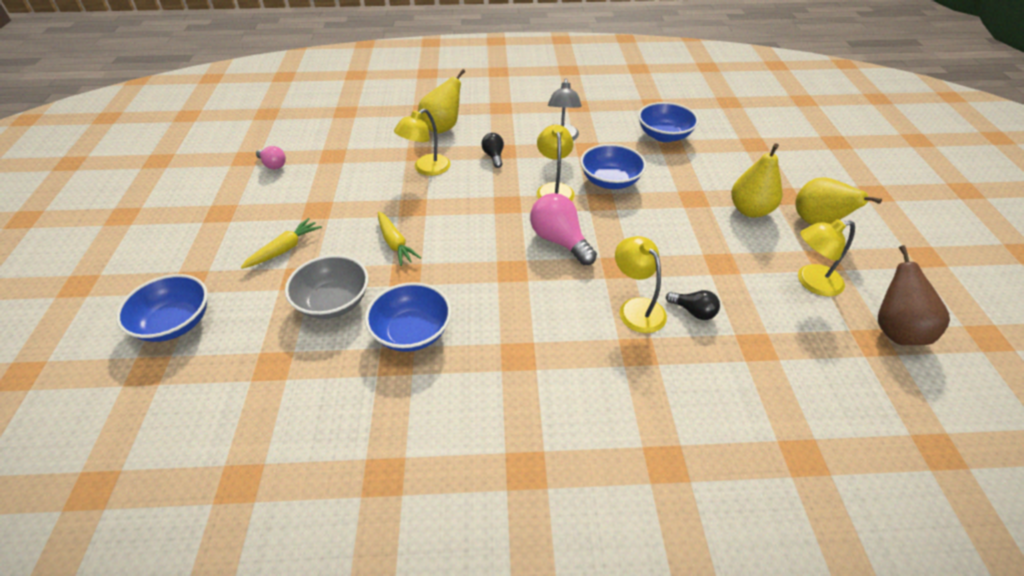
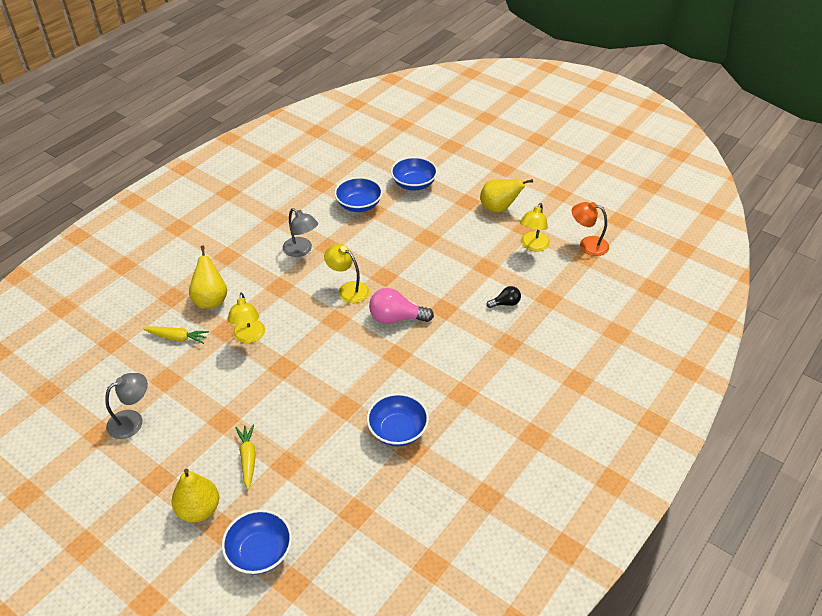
camera: 50 degrees left, 0 degrees up
(273, 165) = (132, 420): pink light bulb -> grey lamp
(333, 302) = (331, 456): grey bowl -> none
(395, 243) = (310, 396): yellow carrot -> yellow carrot (177, 338)
(494, 156) = (279, 295): black light bulb -> none
(610, 181) = (371, 260): blue bowl -> blue bowl (414, 184)
(636, 308) = (480, 323): yellow lamp -> none
(750, 210) = (462, 224): yellow pear -> yellow pear (199, 509)
(895, 331) = (587, 244): brown pear -> orange lamp

